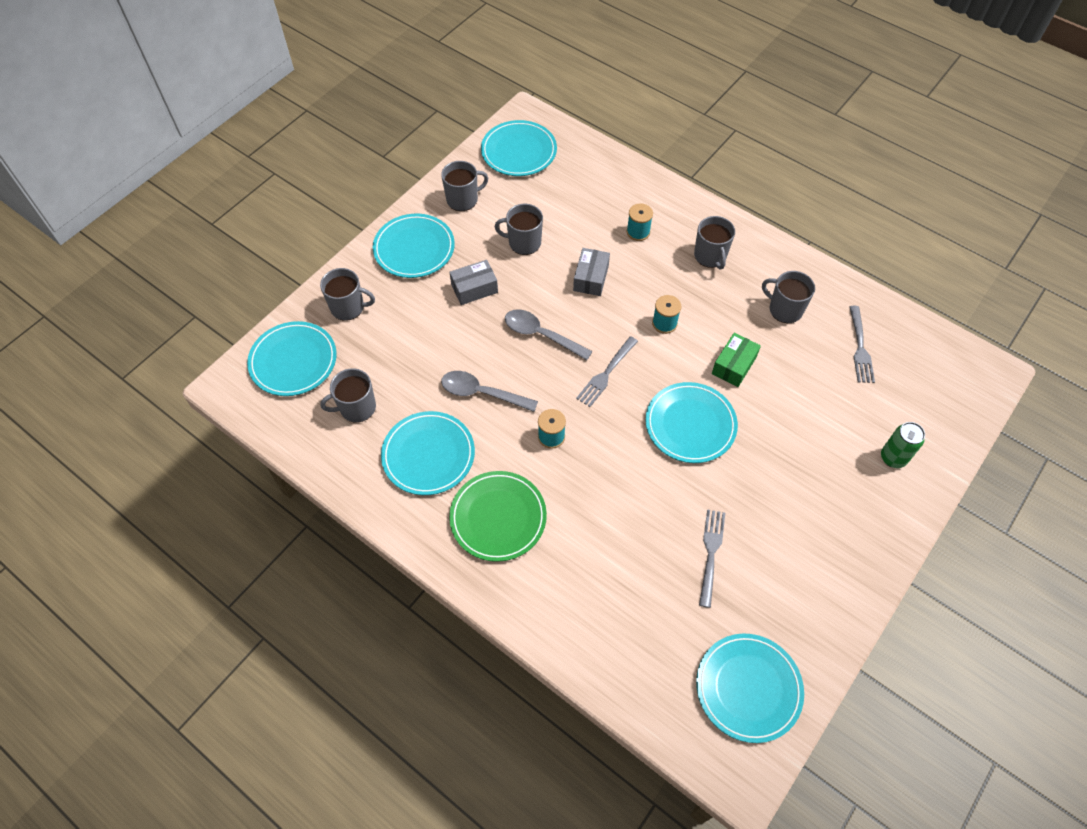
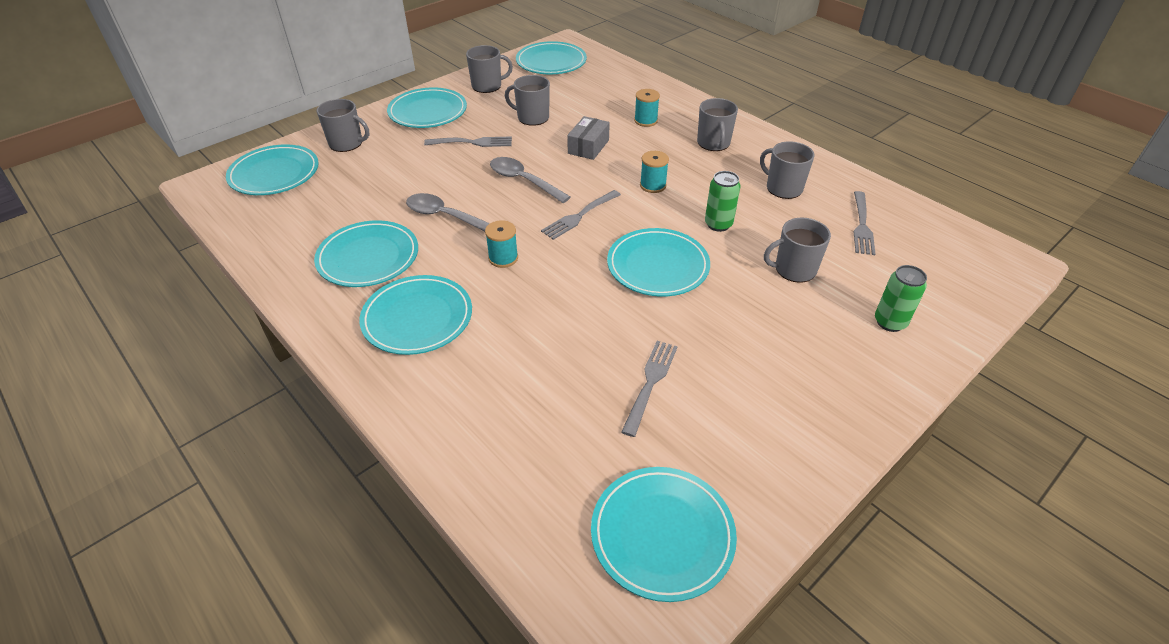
camera: 10 degrees right, 15 degrees down
(357, 407) = (315, 213): grey mug -> grey mug (794, 269)
(474, 288) = (472, 143): grey box -> grey fork
(498, 517) = (417, 318): green plate -> turquoise plate
(734, 365) = (718, 224): green box -> green can

